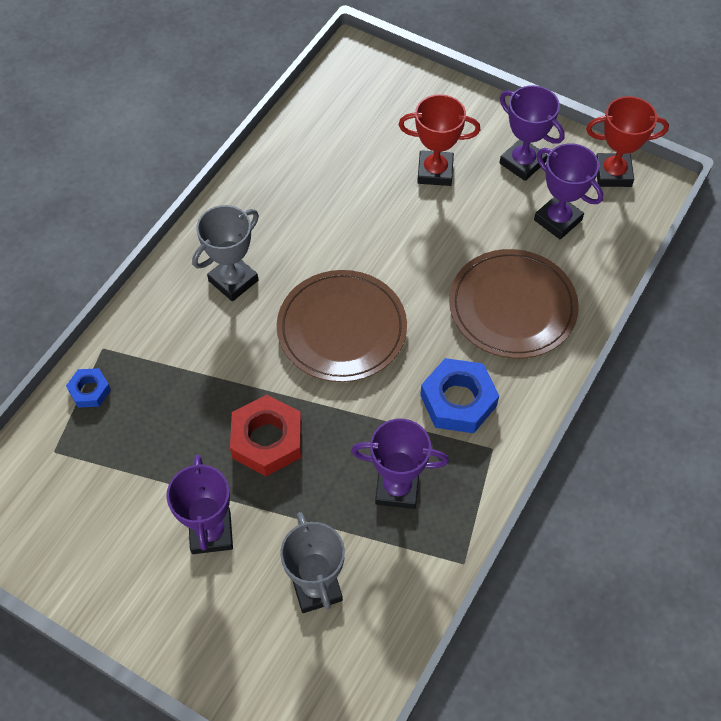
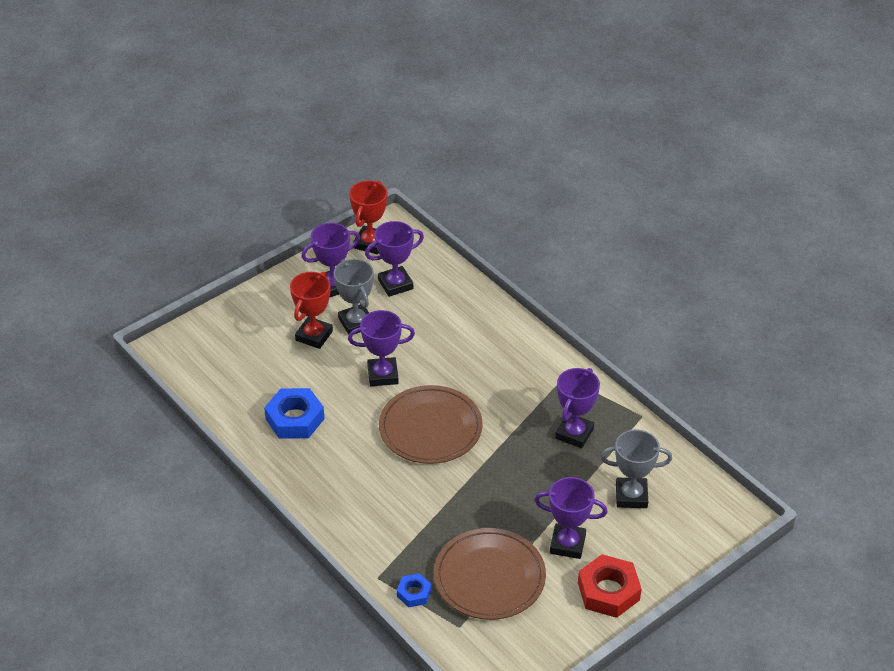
camera: 70 degrees left, 15 degrees down
(233, 280) = (354, 481): grey trophy -> grey trophy (356, 323)
(267, 440) = (506, 494): red nut -> red nut (608, 591)
(404, 255) = (383, 375): none -> purple trophy
(458, 400) = (520, 382): blue nut -> blue nut (295, 419)
(512, 307) = (457, 331): brown plate -> brown plate (489, 577)

